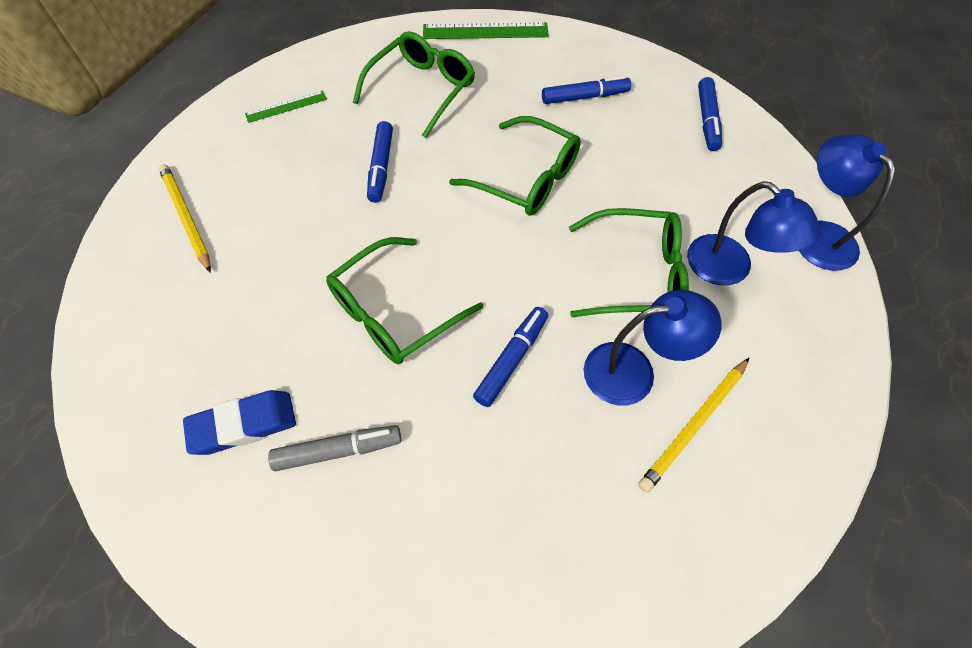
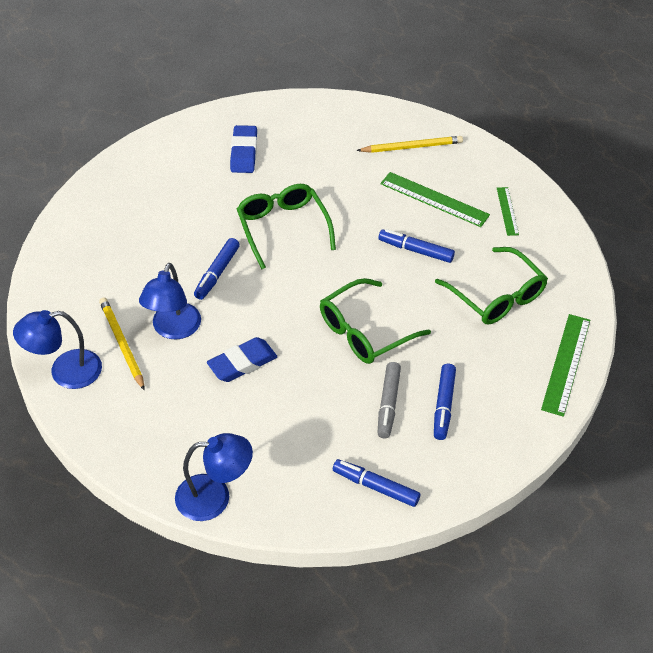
camera: 110 degrees right, 10 degrees down
(285, 171) = (434, 199): none -> green ruler
(338, 451) = (206, 186): grey marker -> grey marker (388, 404)
(512, 359) = (217, 273): blue marker -> blue marker turned 60 degrees clockwise
(638, 274) = (242, 363): green glasses -> blue eraser
(729, 269) = (217, 420): blue lamp -> blue lamp (65, 372)

